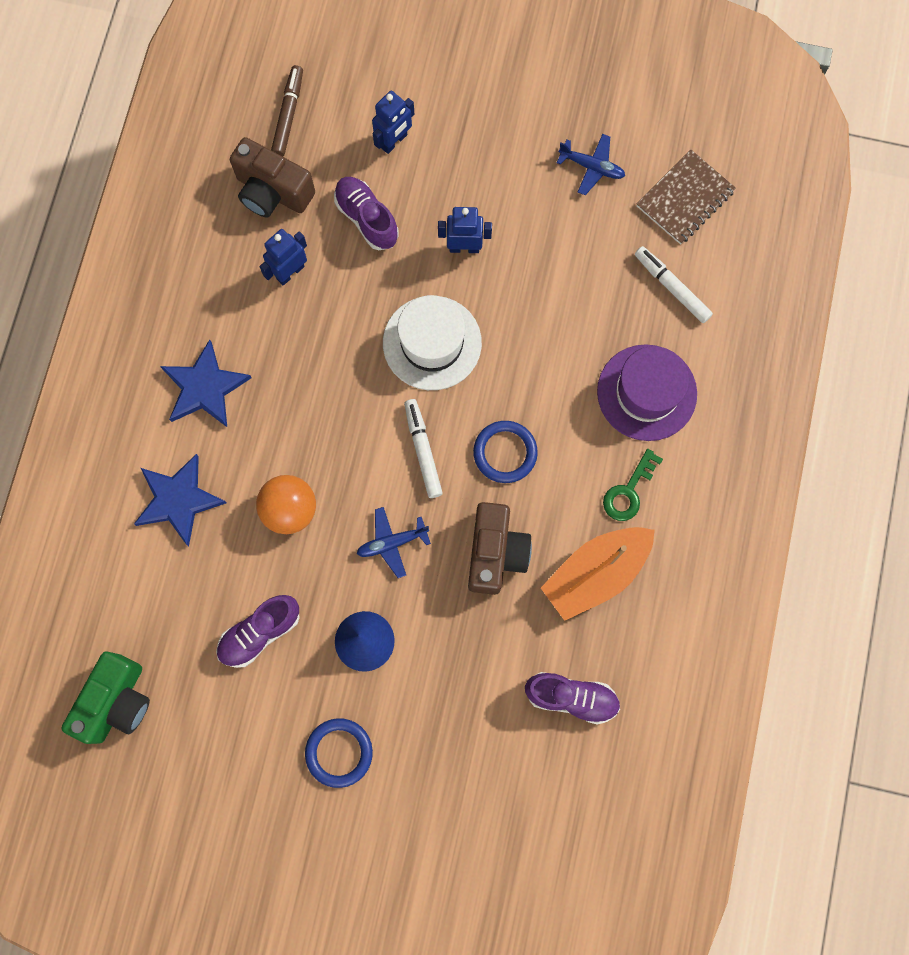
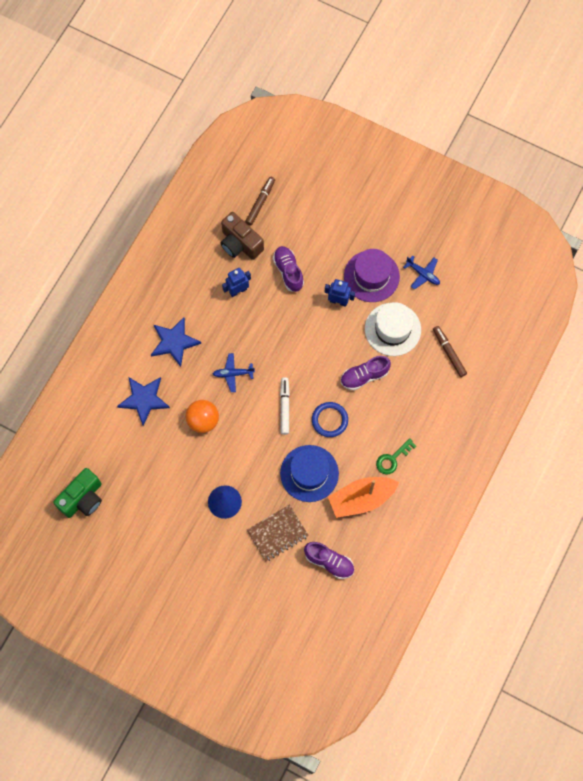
camera: 15 degrees right, 5 degrees down
(260, 632) = (169, 482): purple shoe -> purple shoe (364, 376)
(339, 752) = (195, 557): blue ring -> none
(392, 543) = (254, 453): blue plane -> blue plane (233, 374)
(394, 141) = (315, 232): blue robot -> none
(432, 343) = (306, 349): white hat -> white hat (392, 329)
(495, 553) = (309, 473): brown camera -> blue hat
(646, 392) = (418, 407): purple hat -> purple hat (371, 276)
(671, 287) = (449, 353): white marker -> brown marker
(685, 198) = (471, 305): brown notebook -> brown notebook (277, 533)

